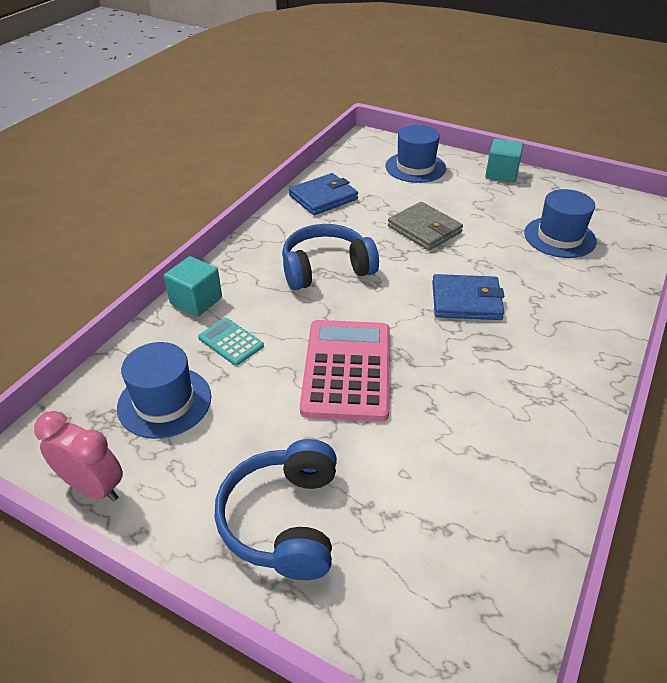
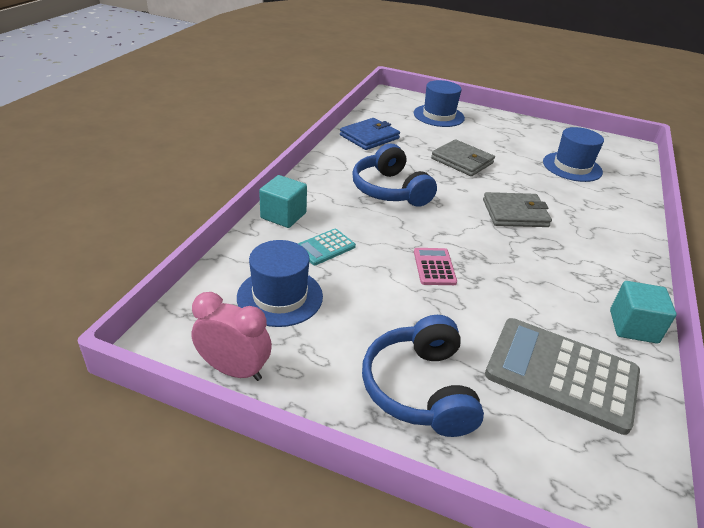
camera: 10 degrees left, 5 degrees down
(231, 342) = (325, 247): turquoise calculator -> turquoise calculator turned 75 degrees counterclockwise
(326, 269) = (390, 190): blue headphones -> blue headphones turned 90 degrees counterclockwise
(347, 370) = (434, 267): pink calculator -> pink calculator, size x0.48
(452, 511) = (561, 374): none -> grey calculator
(466, 301) = (515, 213): blue wallet -> grey wallet
(501, 174) = (509, 121): turquoise cube -> turquoise cube (633, 326)

